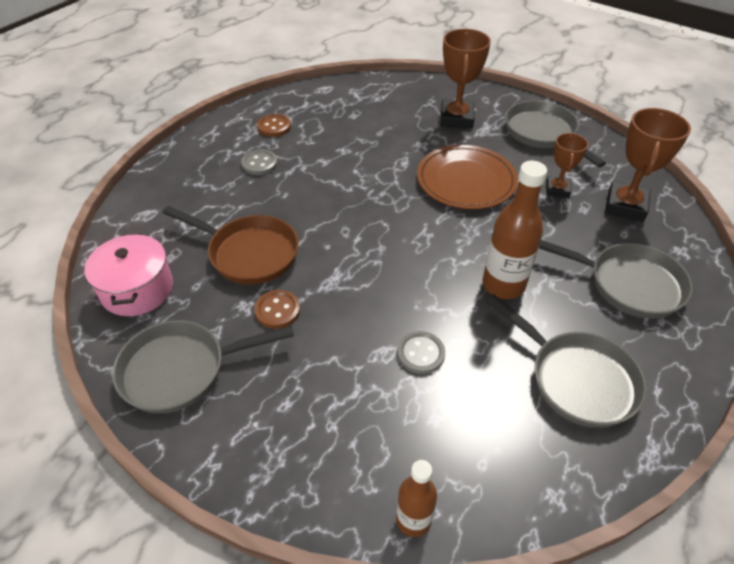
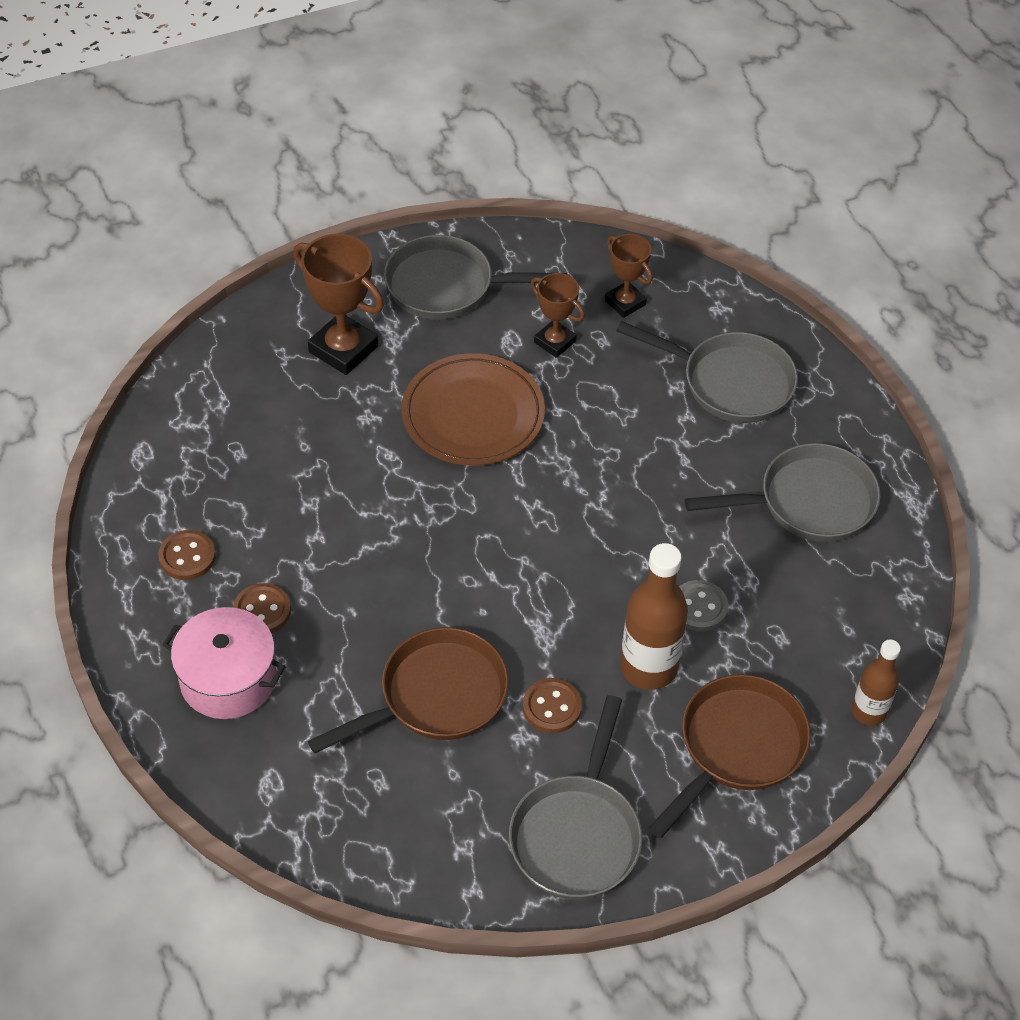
camera: 60 degrees left, 5 degrees up
(137, 289) = (414, 839): pink pot -> pink pot (228, 679)
(259, 164) = (262, 610): grey button -> brown button
(313, 435) = (737, 748): none -> brown pan
(503, 285) = (659, 484): brown bottle -> brown bottle (648, 667)
(625, 206) = (625, 303): brown trophy -> brown trophy, size x0.61
(628, 284) = (730, 382): grey pan -> grey pan turned 60 degrees clockwise

